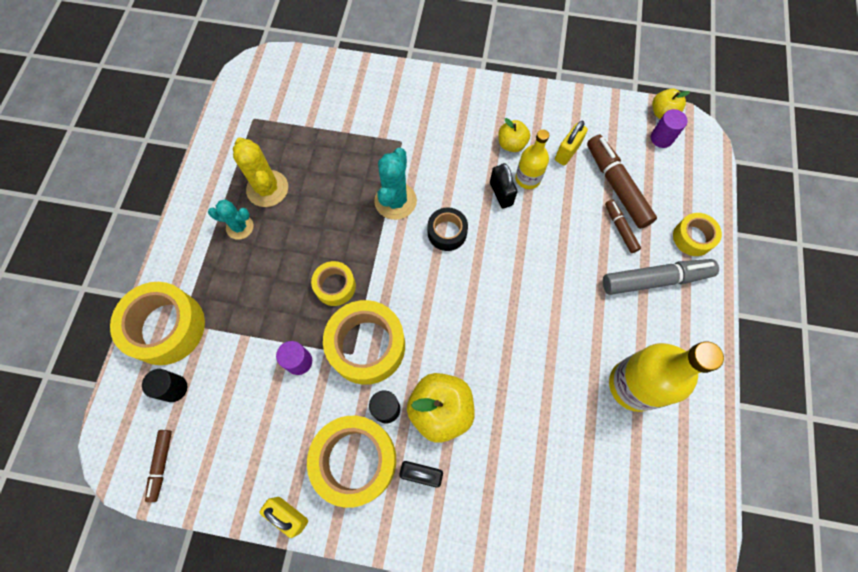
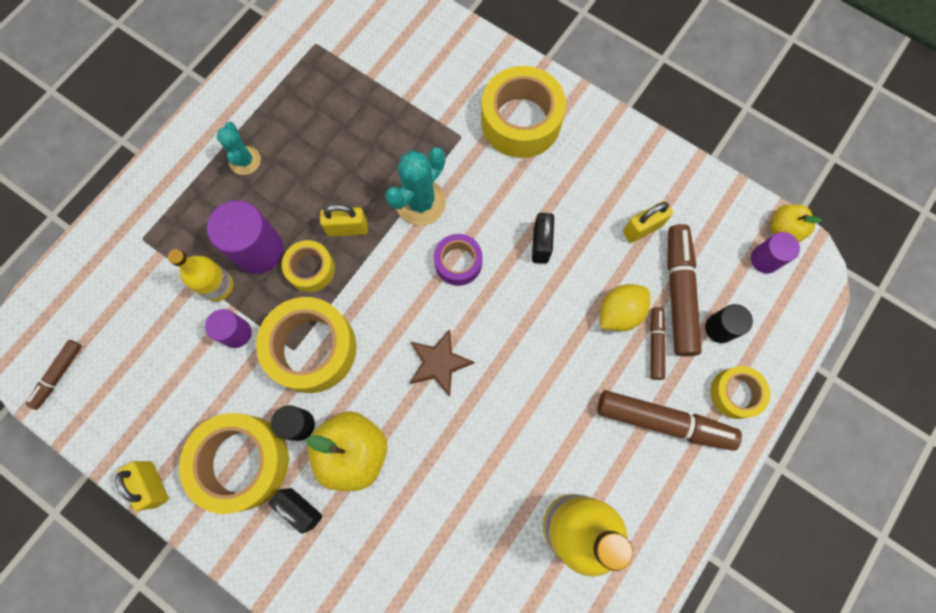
camera: 25 degrees right, 5 degrees up
(166, 327) = (125, 236): yellow tape -> yellow tape (520, 121)
(174, 388) = (104, 303): black cylinder -> black cylinder (719, 328)
(240, 227) = (245, 161): turquoise cactus -> turquoise cactus turned 45 degrees clockwise
(267, 189) = (293, 130): yellow cactus -> none
(285, 290) = (258, 250): none -> purple cylinder
(349, 244) = (347, 229): none -> yellow padlock
(447, 232) = (458, 263): black tape -> purple tape
(471, 312) = (439, 363): none -> brown star
(511, 144) = (583, 192): yellow apple -> none
(528, 178) = (580, 240): yellow bottle -> yellow bottle (218, 286)
(583, 217) = (619, 312): none -> yellow lemon
(655, 280) = (663, 421): grey marker -> brown marker

